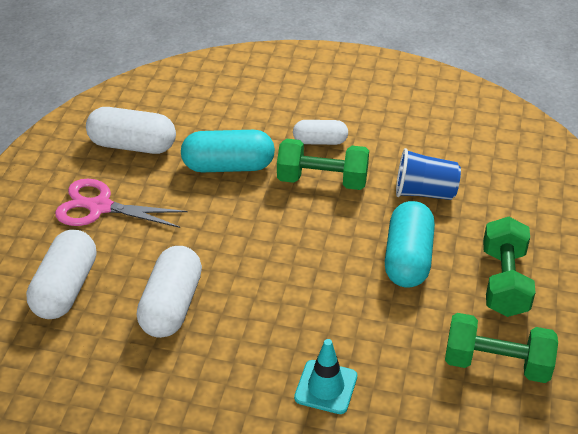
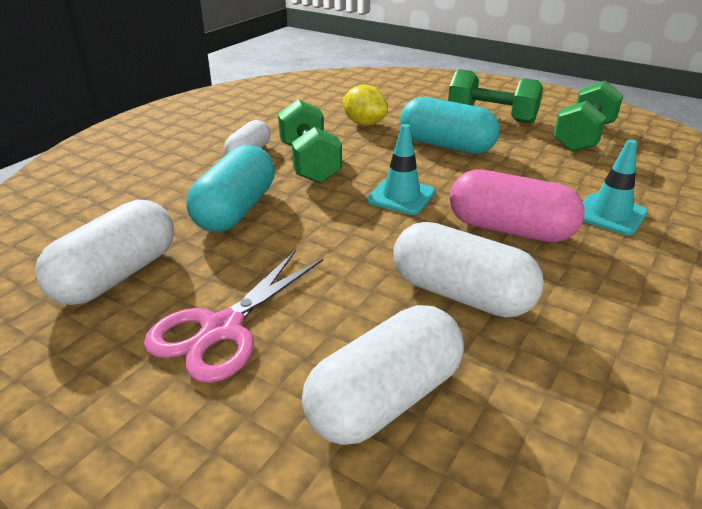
camera: 70 degrees left, 10 degrees down
(65, 288) = (385, 399): white capsule -> white capsule turned 75 degrees counterclockwise
(269, 322) = (510, 229): none -> pink capsule
(292, 248) = (401, 196): none -> turquoise traffic cone
(322, 180) = (309, 163): green dumbbell -> green dumbbell turned 45 degrees counterclockwise
(424, 192) = (364, 124): blue cup -> yellow lemon

